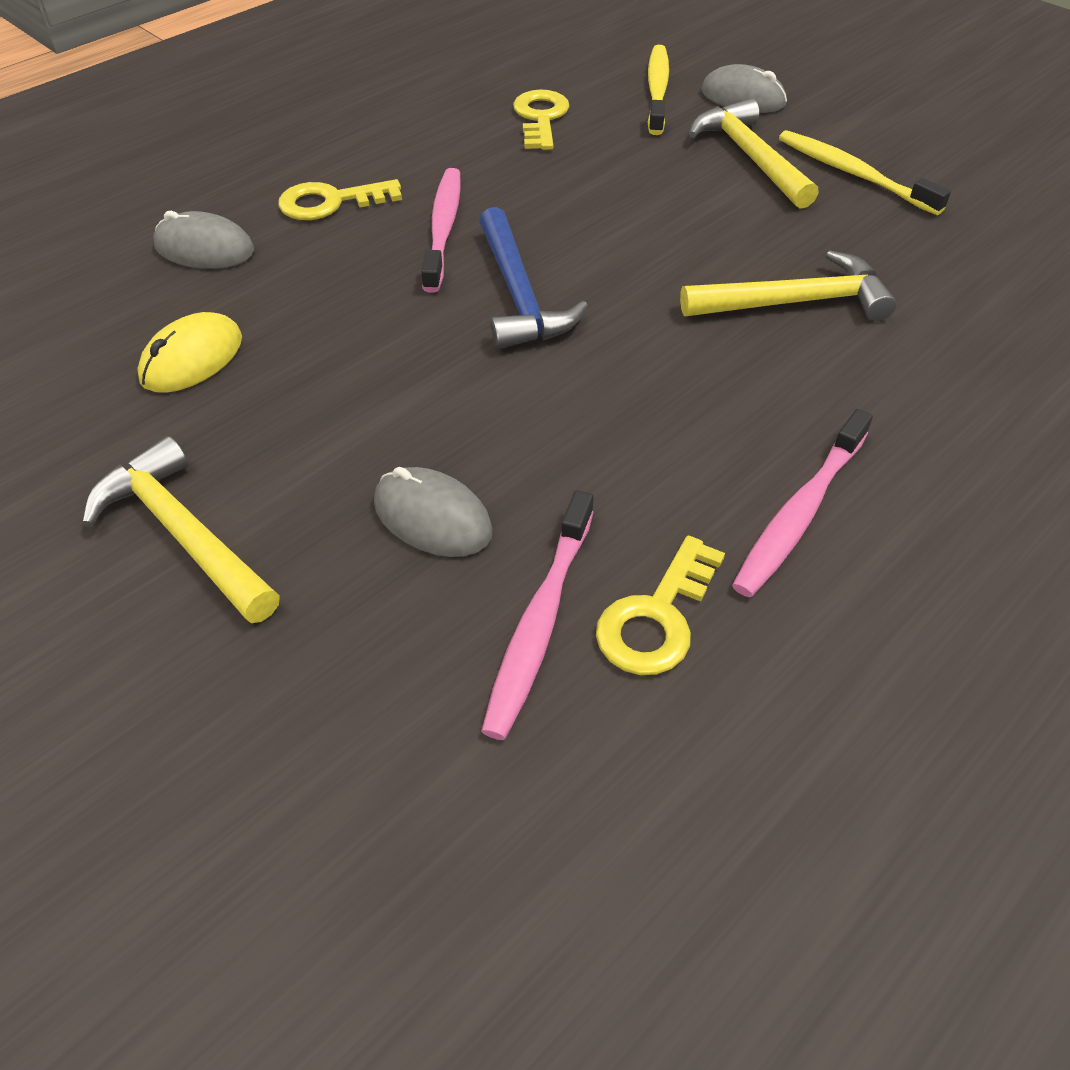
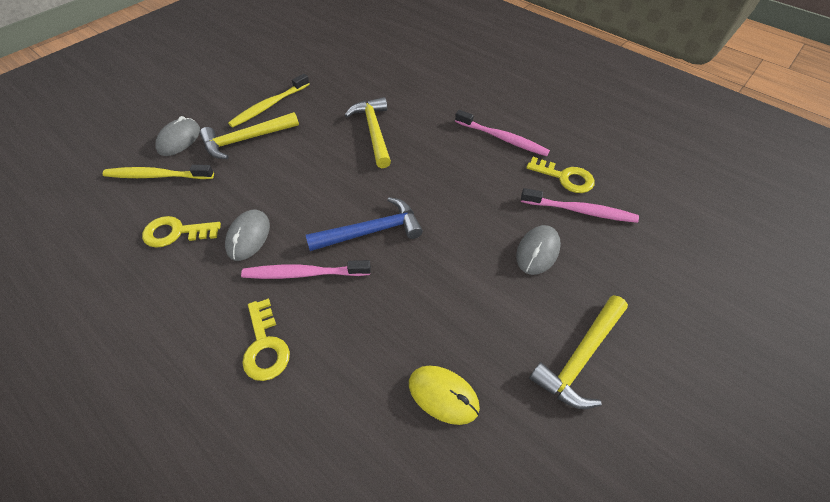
camera: 95 degrees left, 5 degrees up
(204, 248) = (319, 424): grey mouse -> grey mouse (248, 236)

